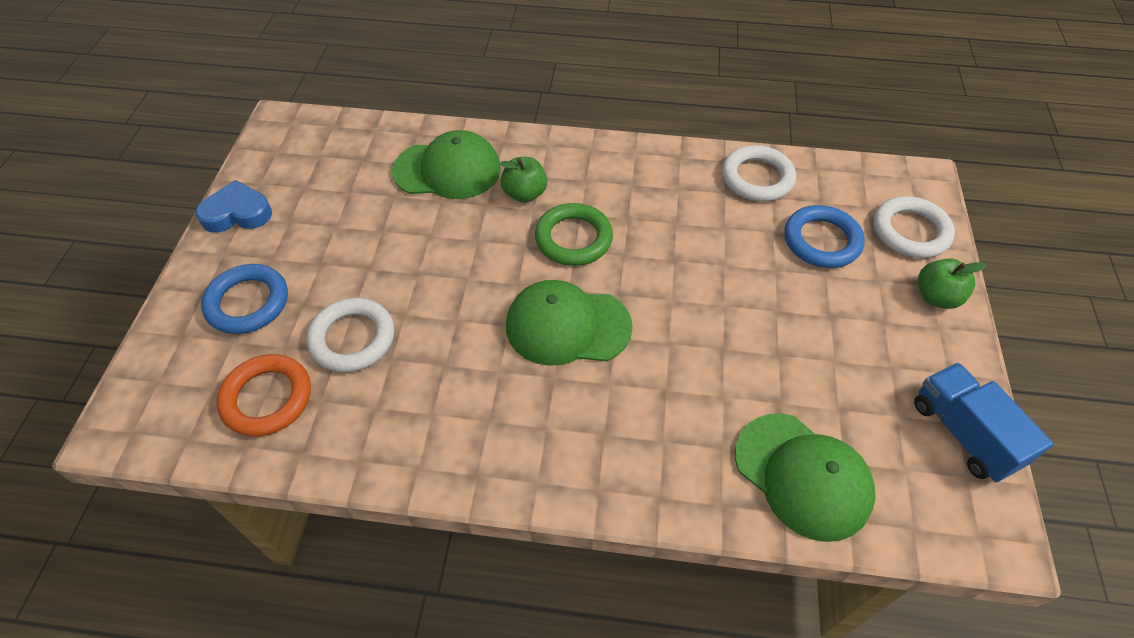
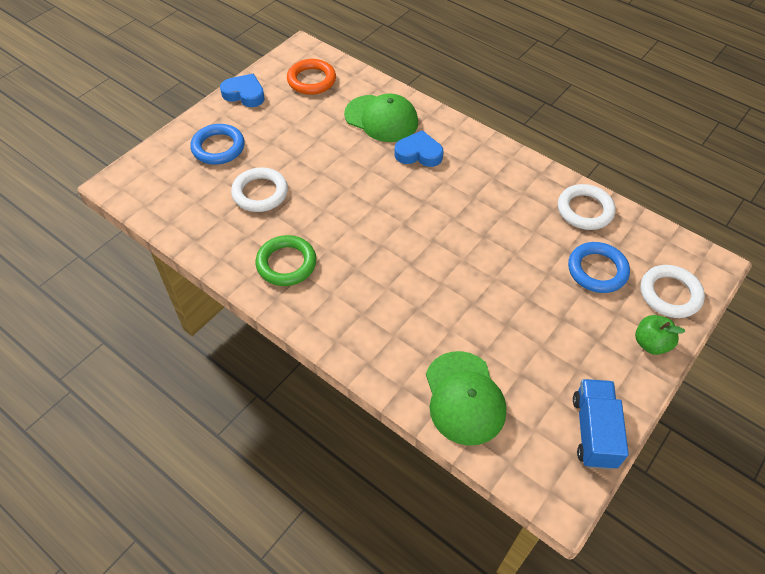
camera: 30 degrees right, 0 degrees up
(267, 398) = (196, 203): orange ring -> orange ring (311, 80)
(524, 194) = (418, 153): green apple -> blue heart
(567, 326) = (386, 243): green cap -> none
(573, 238) = (429, 194): green ring -> green ring (286, 263)

